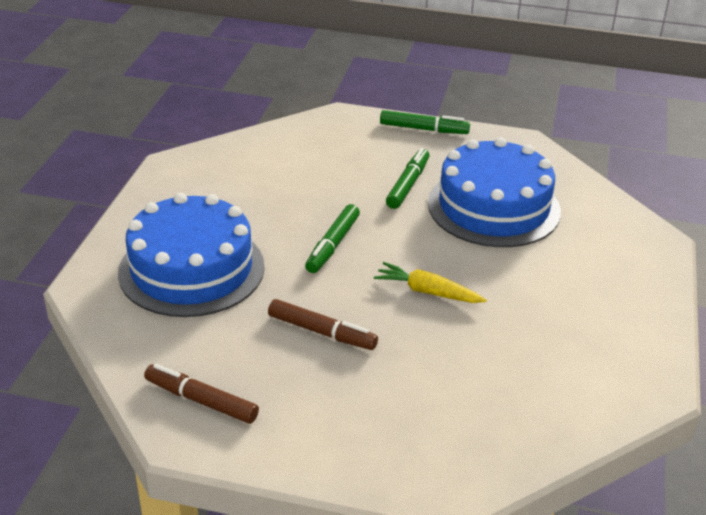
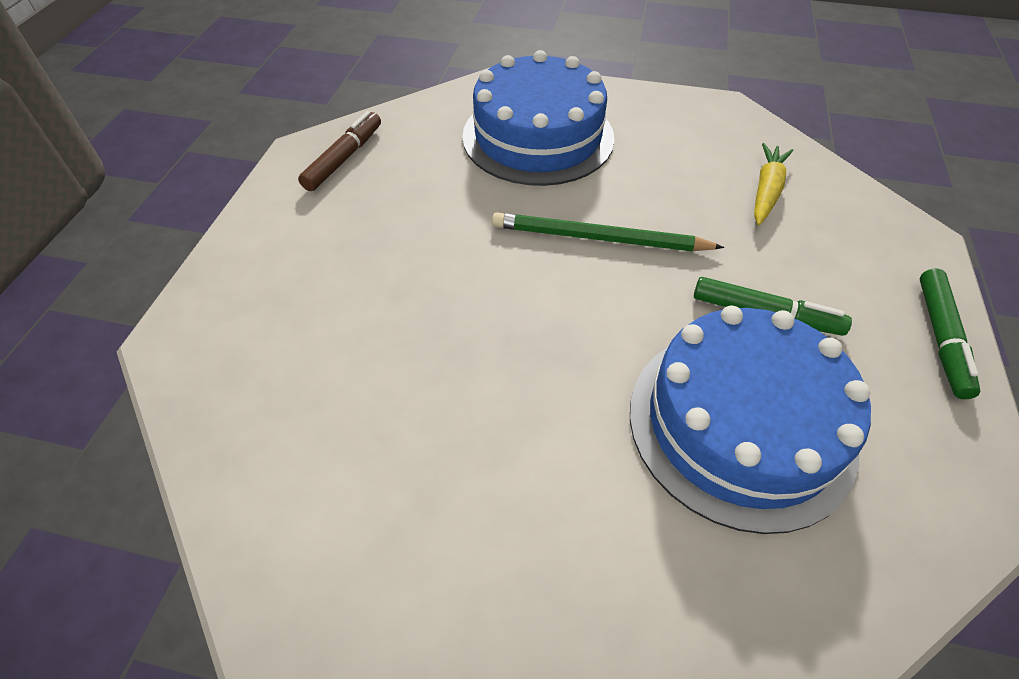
camera: 90 degrees right, 15 degrees up
(322, 332) = (436, 233): brown marker -> none
(332, 245) = (599, 238): green marker -> green pencil
(427, 292) = (513, 330): yellow carrot -> yellow carrot (766, 191)

